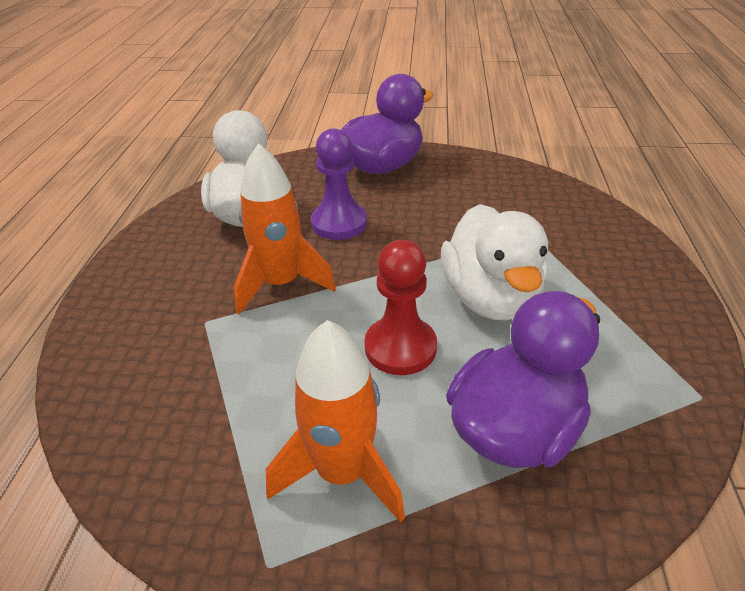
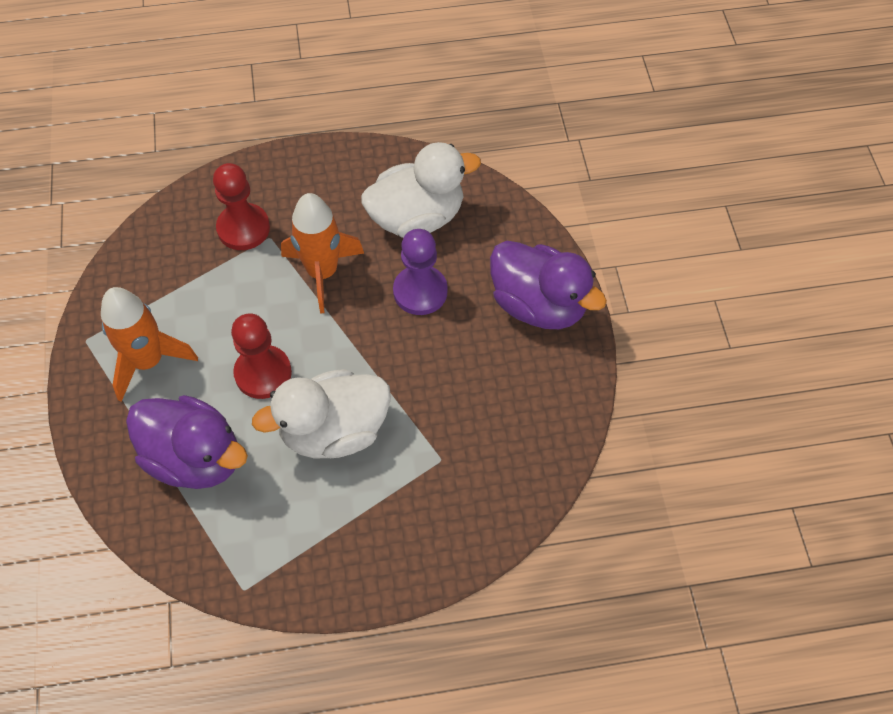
camera: 75 degrees right, 20 degrees up
(175, 343) = (243, 228): none -> red pawn

